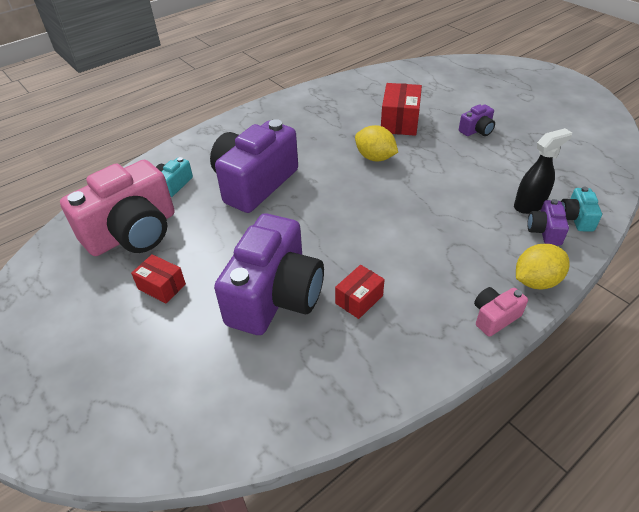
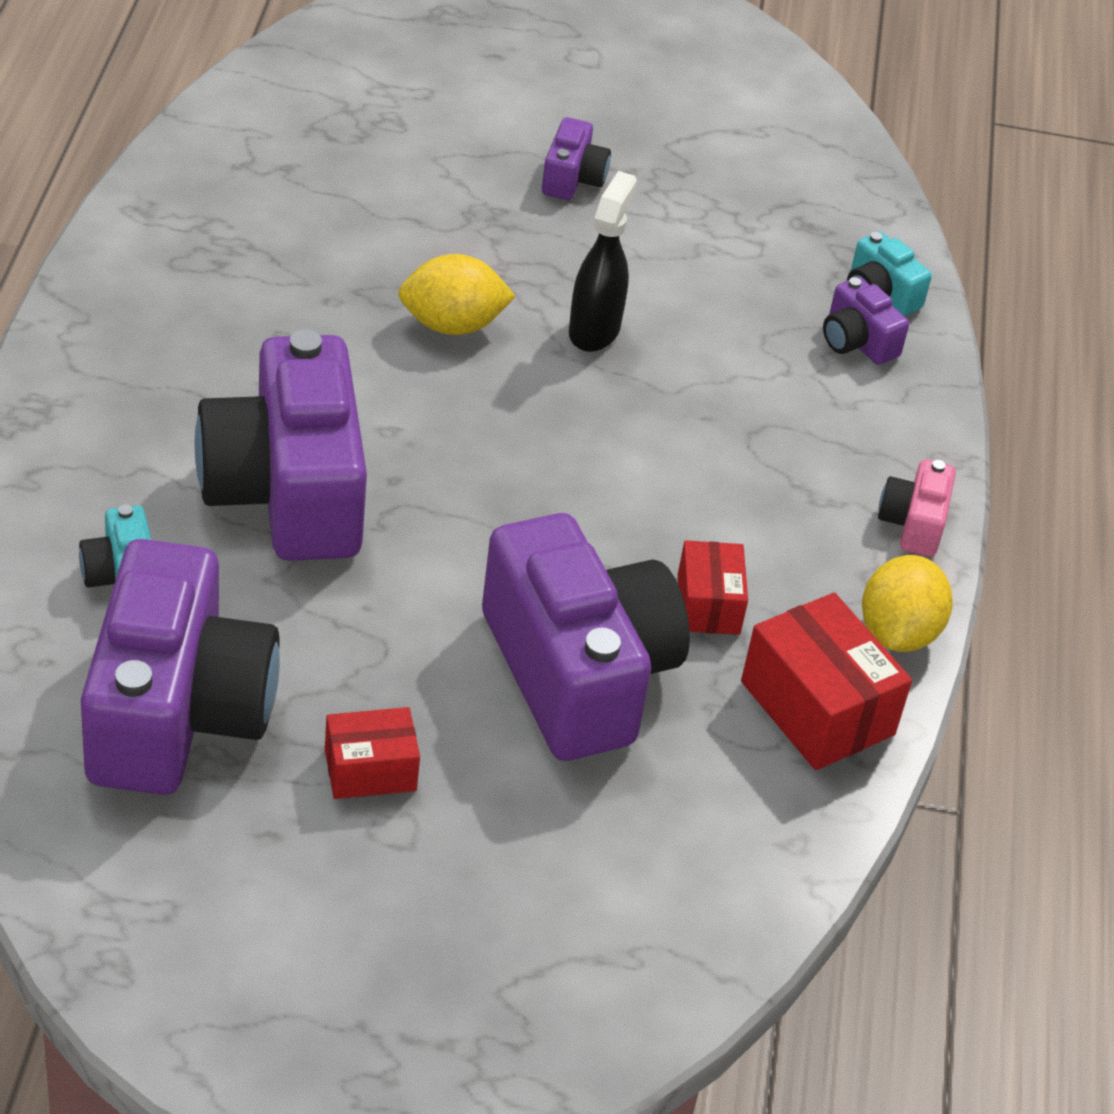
camera: 50 degrees left, 0 degrees up
(133, 232) = (177, 712): pink camera -> purple camera
(400, 122) = (412, 219): red box -> red box (817, 708)
(529, 205) = (796, 303): black spray bottle -> black spray bottle (594, 330)
(536, 281) = (916, 435): yellow lemon -> yellow lemon (898, 633)

